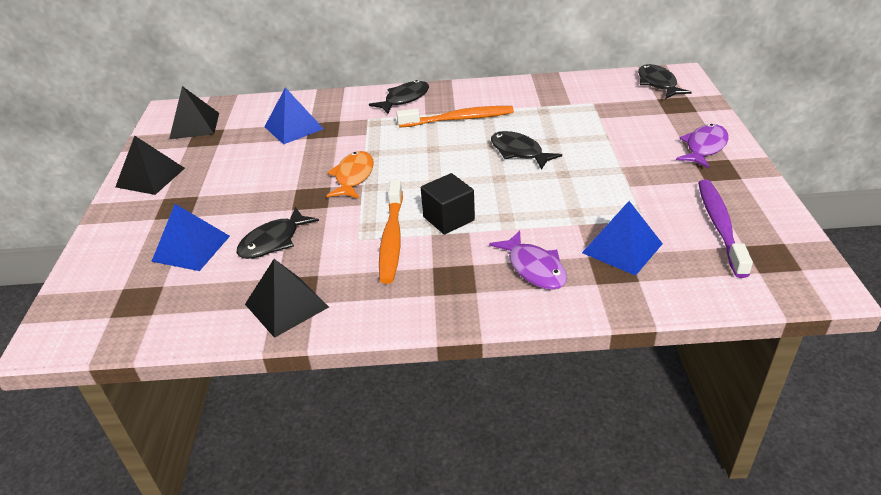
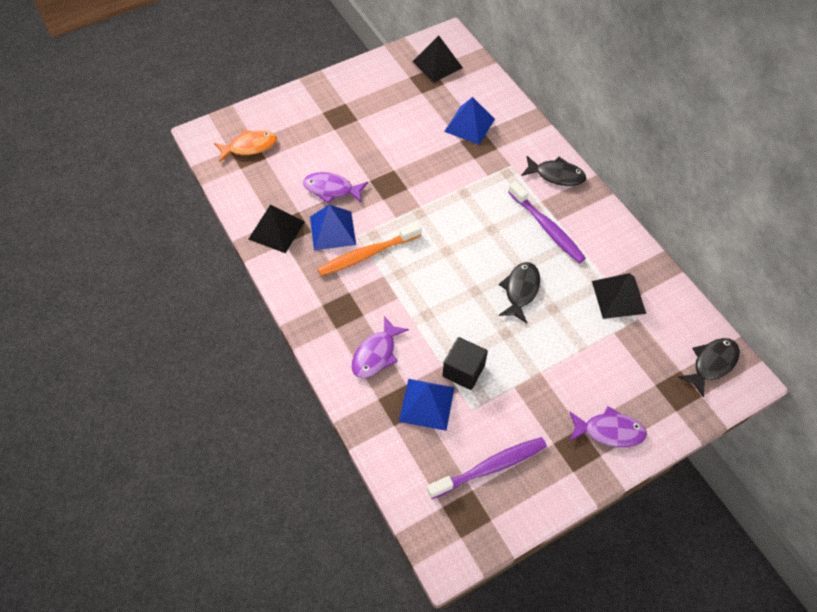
camera: 60 degrees right, 20 degrees up
(150, 177) = (363, 81): black pyramid -> black pyramid (618, 297)
(191, 248) = (304, 150): blue pyramid -> blue pyramid (332, 230)
(273, 241) = (331, 189): black fish -> purple fish
(353, 177) = (426, 196): orange fish -> orange fish (249, 147)
(448, 219) = (406, 279): black cube -> black cube (463, 370)
(459, 119) = (547, 228): orange toothbrush -> purple toothbrush

